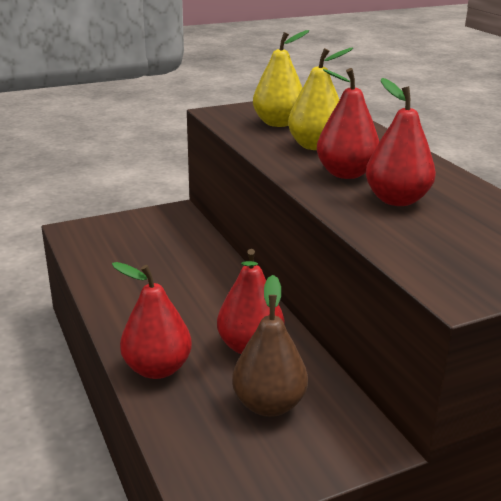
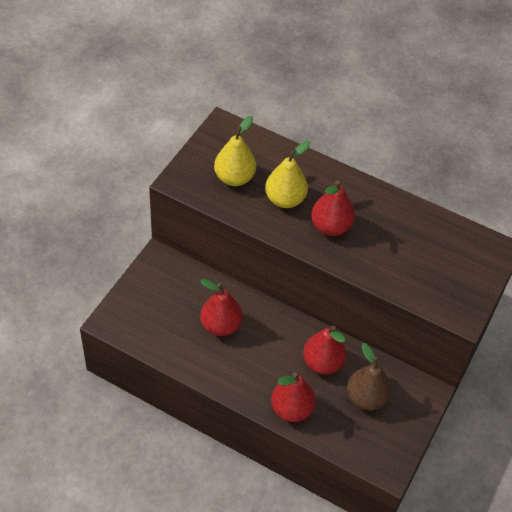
camera: 40 degrees left, 25 degrees up
(396, 200) = (379, 243): red pear -> red pear (221, 325)

